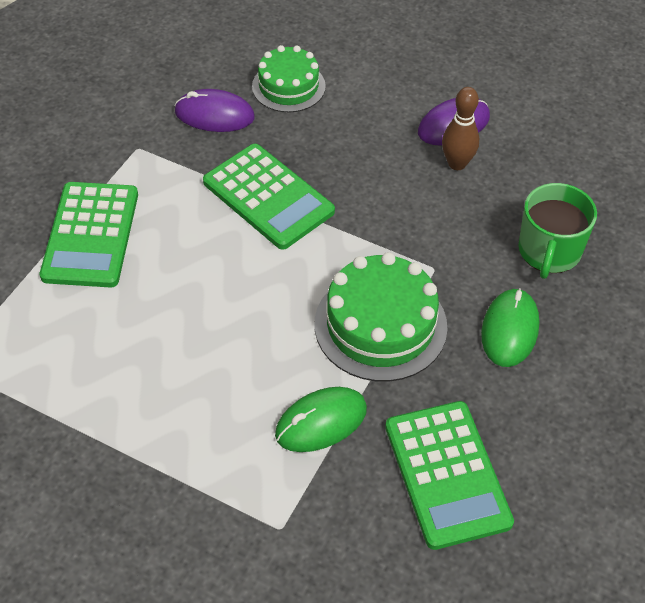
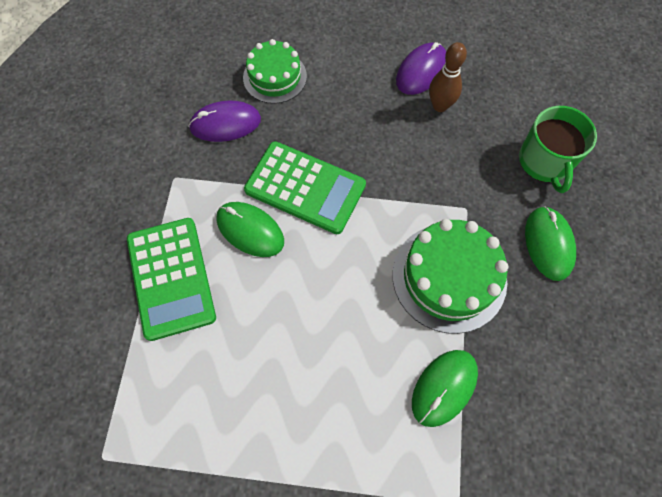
camera: 20 degrees left, 15 degrees up
(191, 218) = (250, 230): none -> green mouse
(447, 474) = (563, 397): green calculator -> none

